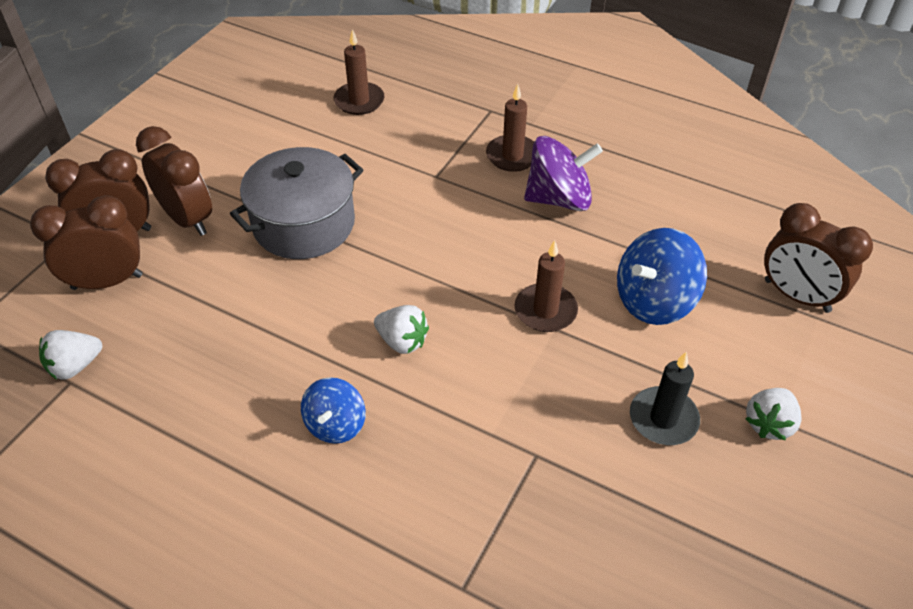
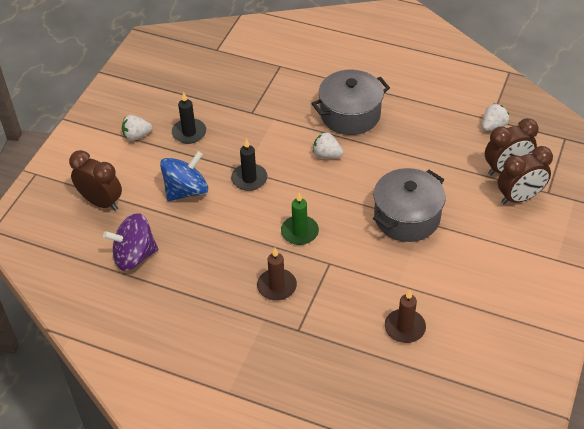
camera: 175 degrees right, 0 degrees up
(187, 219) = (482, 213): brown clock -> none
(335, 424) = (350, 115): blue spinning top -> grey pot
(471, 219) = (299, 232): none -> green candle
(545, 310) = (249, 179): brown candle -> black candle
(559, 199) = (242, 253): purple spinning top -> purple spinning top (134, 256)
(769, 424) = (137, 136): white strawberry -> white strawberry turned 135 degrees counterclockwise

